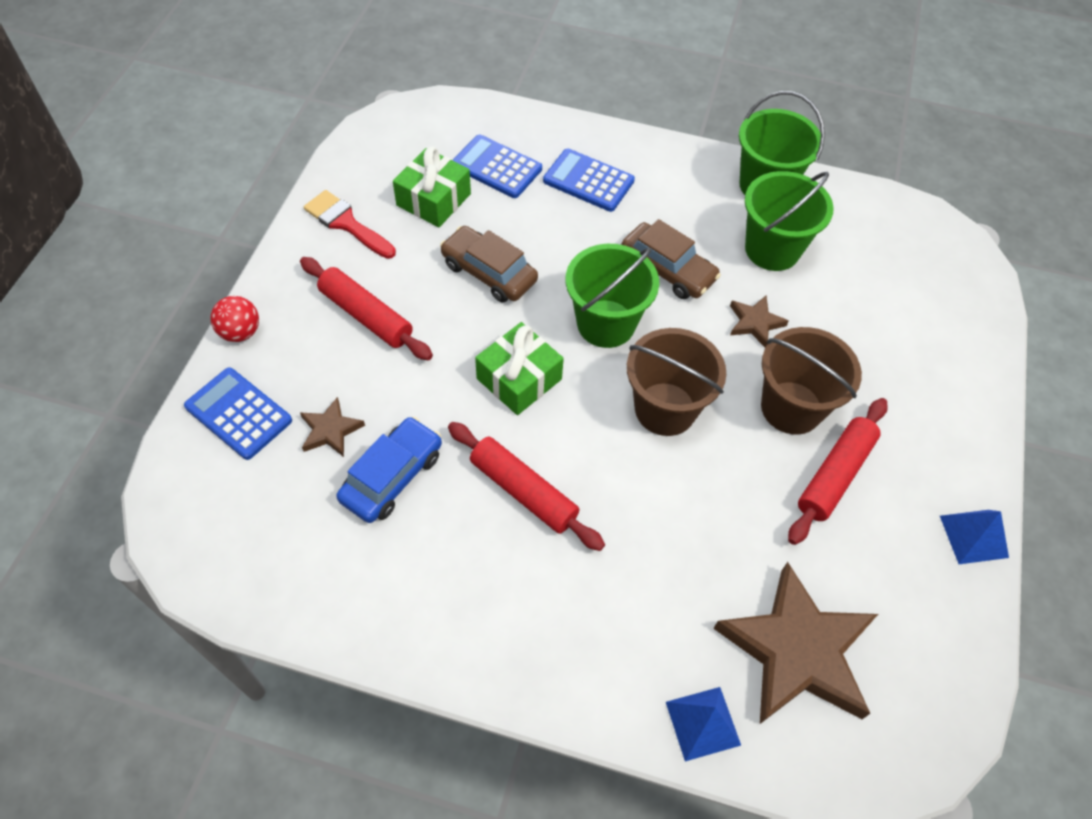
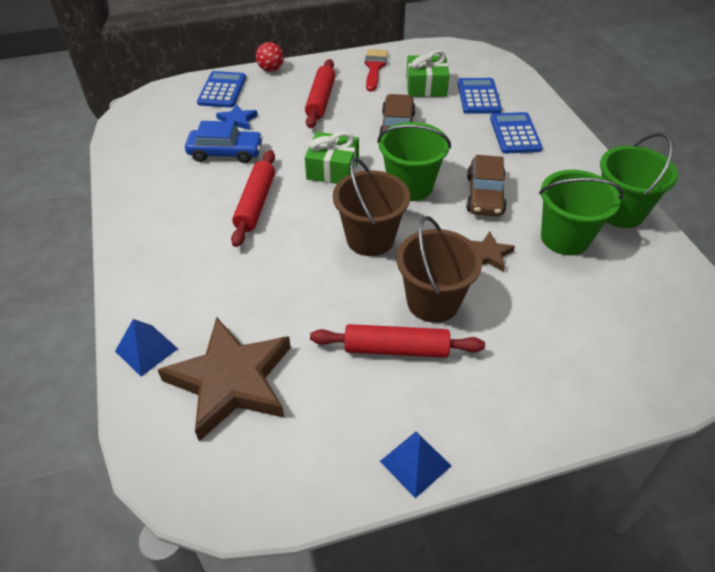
camera: 60 degrees right, 10 degrees down
(330, 430) = (237, 121): brown star -> blue star

